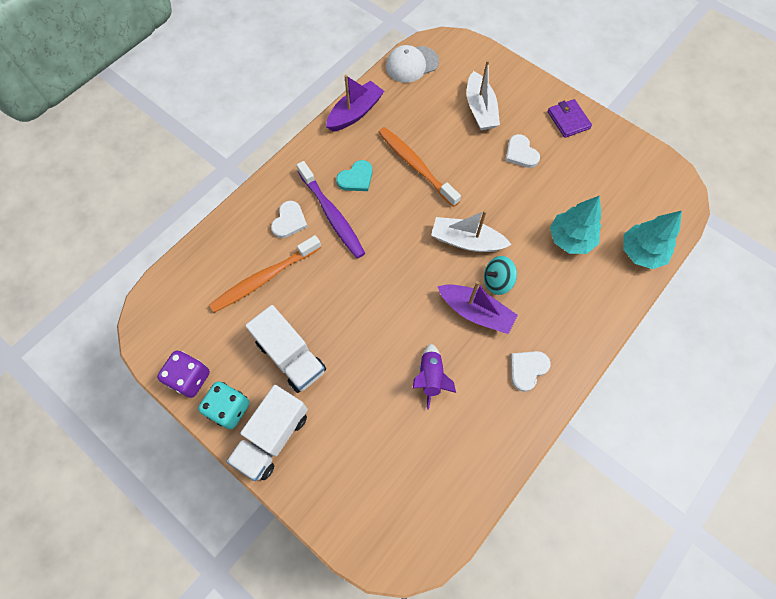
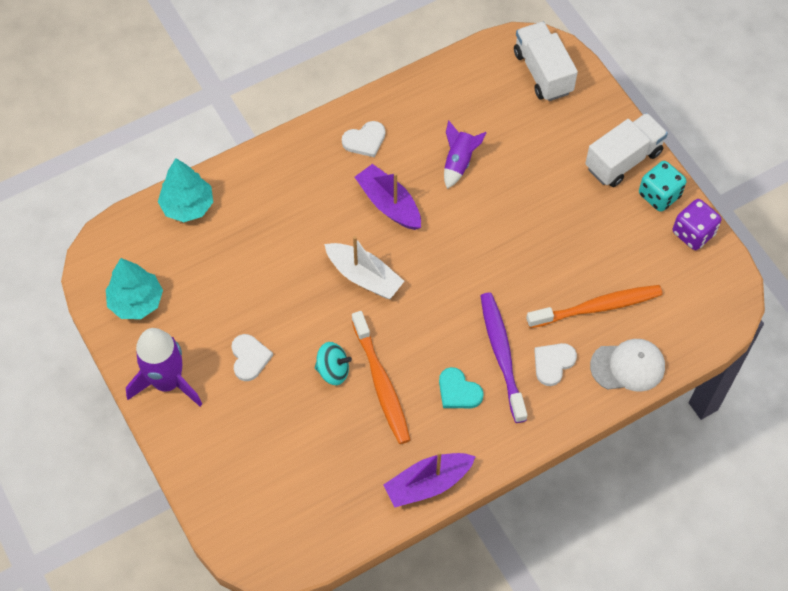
camera: 160 degrees left, 5 degrees down
(291, 356) = (588, 222): white truck -> white truck (542, 72)
(356, 178) = (458, 391): turquoise heart -> turquoise heart turned 120 degrees counterclockwise
(411, 64) = (323, 536): white cap -> white cap (628, 366)
(480, 109) = (267, 434): white boat -> none
(497, 281) = (352, 226): turquoise spinning top -> turquoise spinning top (333, 370)
(568, 120) = (167, 382): purple wallet -> purple rocket
(570, 239) = (252, 243): turquoise tree -> turquoise tree (136, 302)

